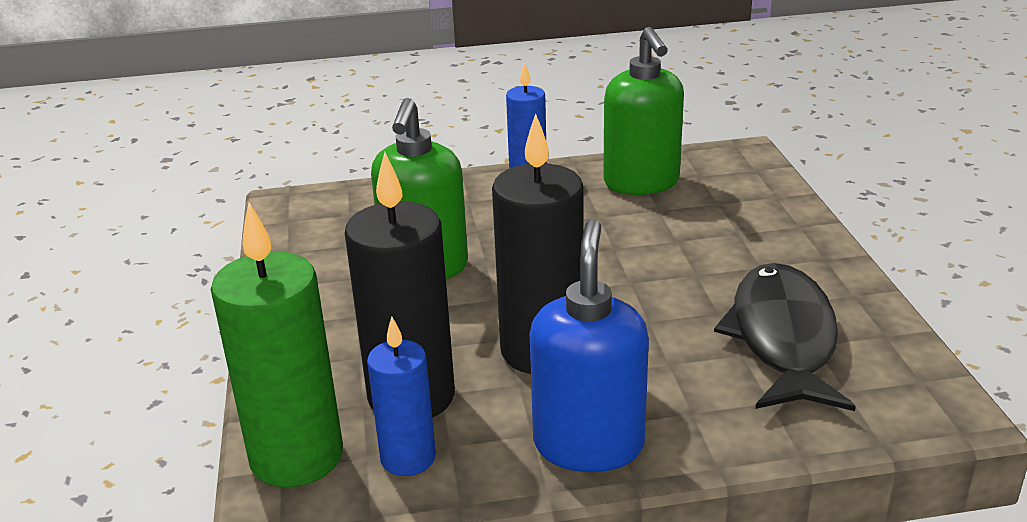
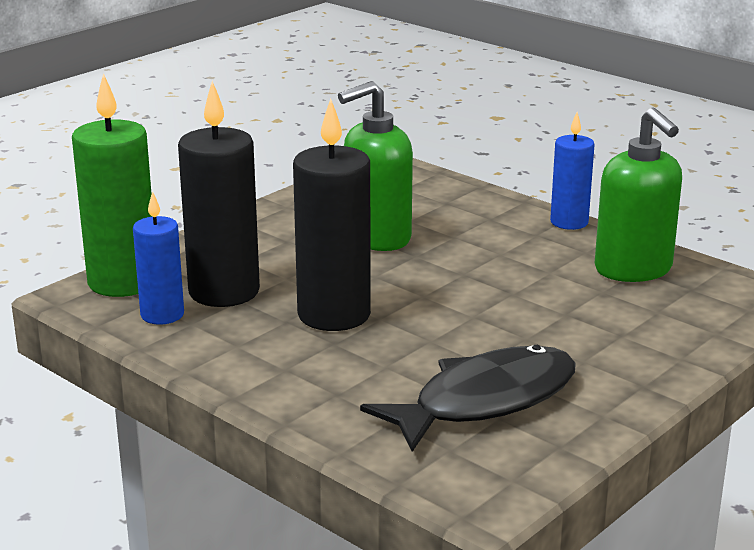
camera: 50 degrees right, 5 degrees down
(588, 444) = (250, 368): blue soap dispenser -> none
(641, 183) = (633, 269): green soap dispenser -> green soap dispenser turned 60 degrees counterclockwise

